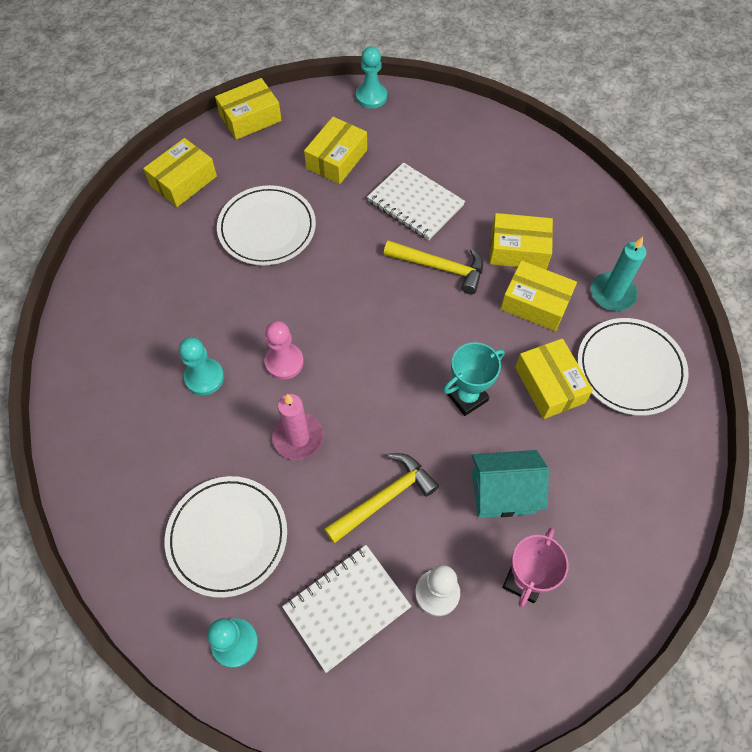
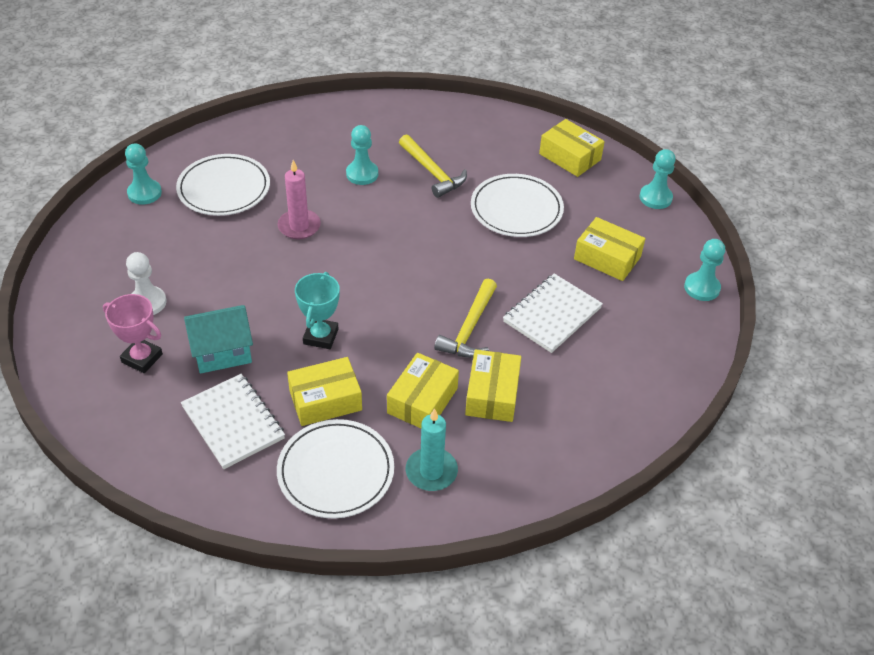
camera: 90 degrees right, 15 degrees down
(250, 118) = (655, 198): yellow box -> turquoise pawn
(284, 362) = (371, 219): pink pawn -> none
(346, 607) = (152, 250): white notebook -> white notebook (233, 422)
(384, 498) = (235, 275): yellow hammer -> yellow hammer (432, 172)
(467, 397) = (321, 336): turquoise trophy -> turquoise trophy turned 45 degrees clockwise
(503, 493) = (222, 352): turquoise house -> turquoise house turned 75 degrees clockwise

